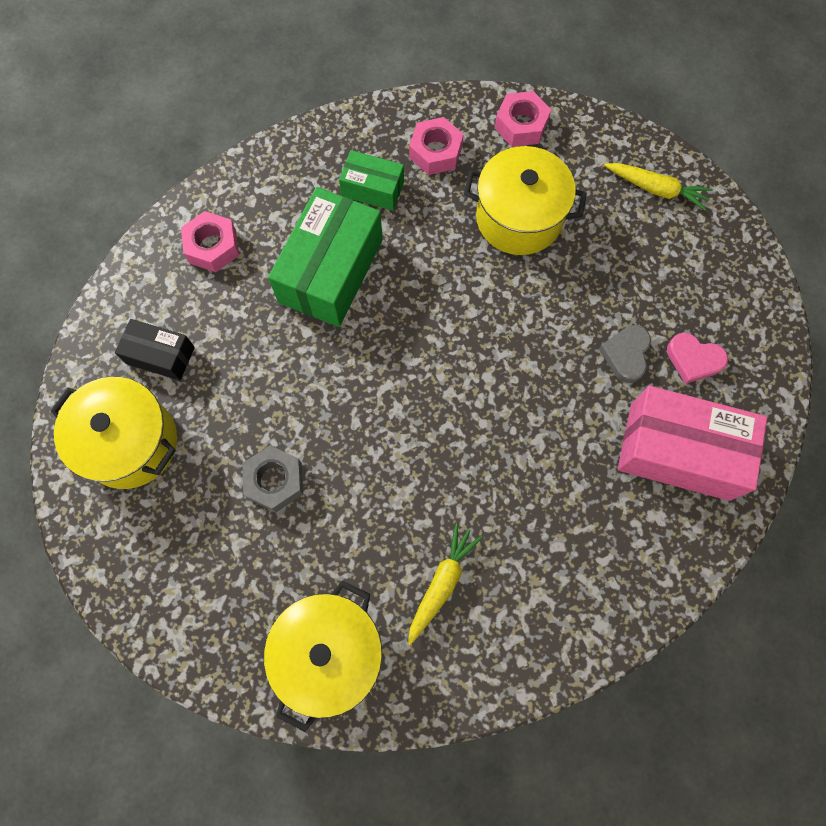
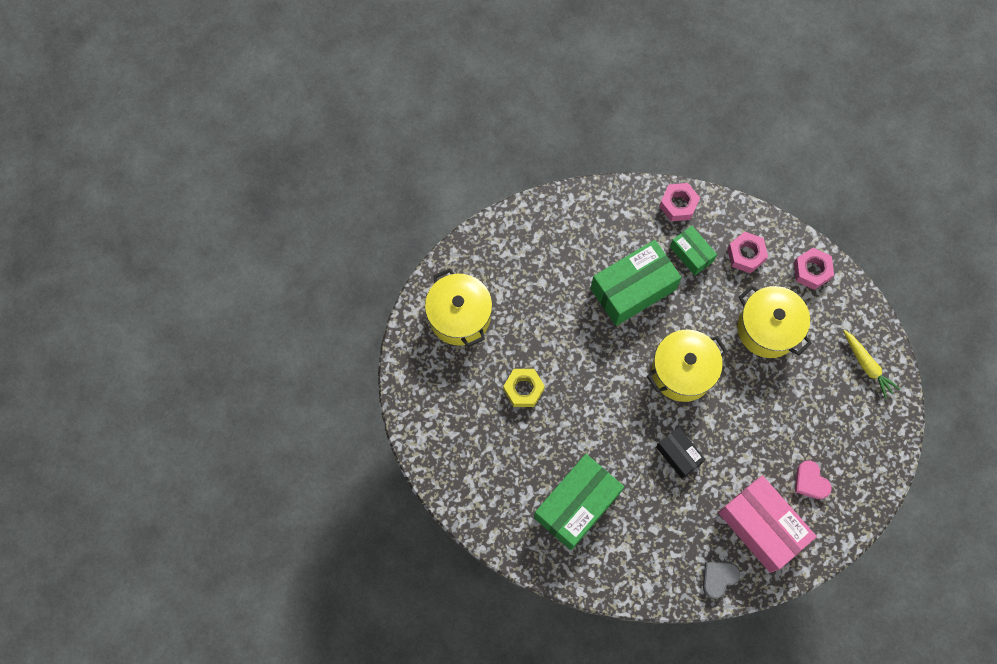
camera: 35 degrees right, 0 degrees up
(160, 355) = (505, 277): black box -> black box (678, 455)
(212, 246) = (574, 230): pink nut -> pink nut (678, 204)
(275, 481) = (523, 389): grey nut -> yellow nut
(329, 652) = (494, 499): yellow pot -> yellow pot (682, 371)
(442, 583) = (577, 505): yellow carrot -> green box
(626, 354) = (772, 452): grey heart -> grey heart (718, 578)

